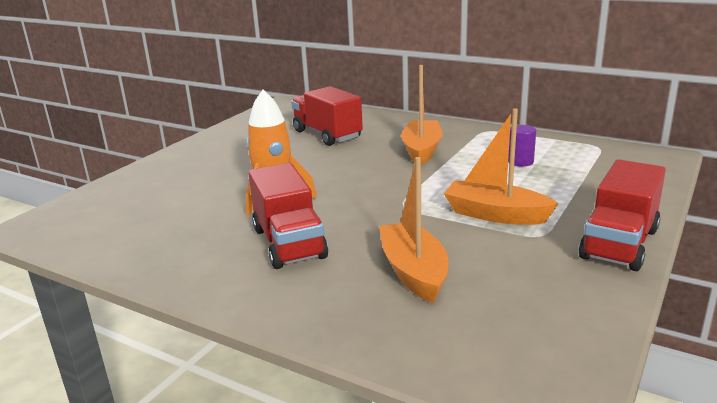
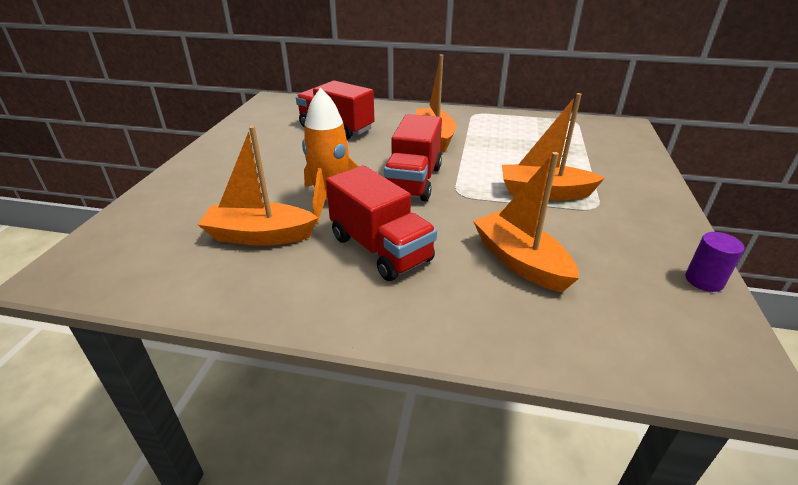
camera: 20 degrees left, 10 degrees up
(193, 219) = (259, 236): none -> orange boat
(520, 161) = (525, 140): purple cylinder -> purple cylinder (704, 280)
(619, 244) = (660, 207): red truck -> red truck (413, 181)

